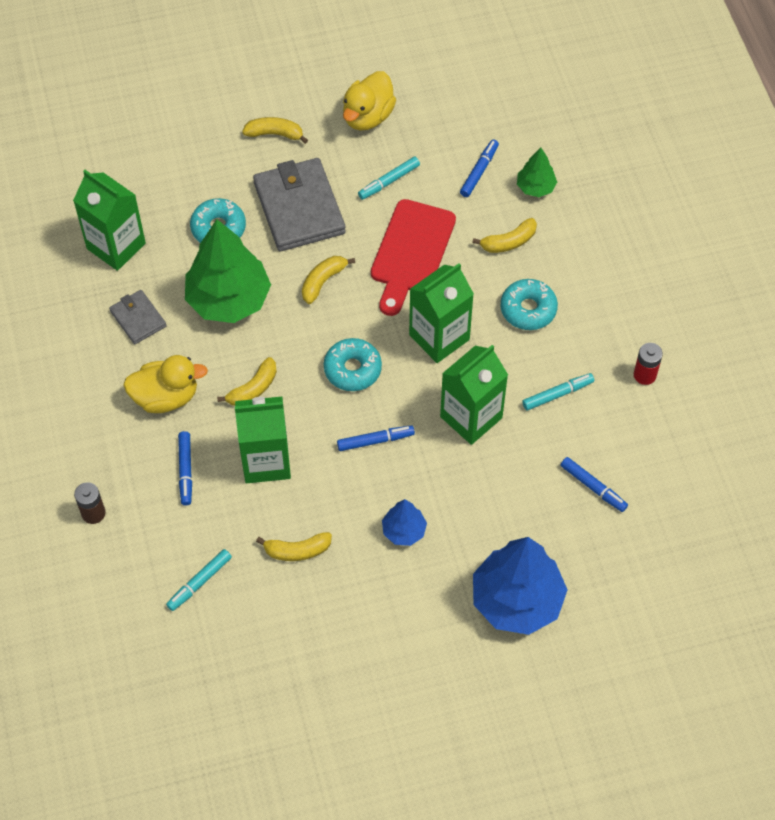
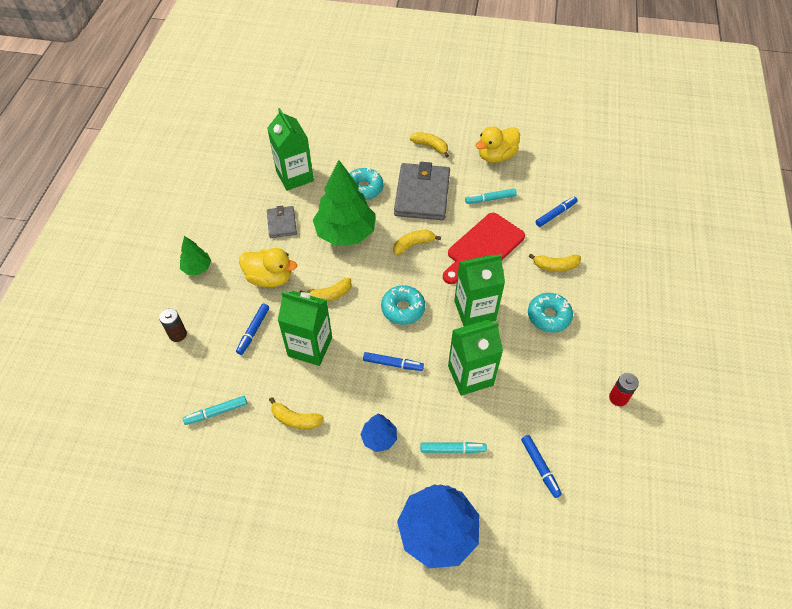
camera: 25 degrees right, 5 degrees down
(535, 187) = (591, 237): green tree -> green tree (197, 268)
(557, 394) = (543, 385): turquoise marker -> turquoise marker (452, 449)

